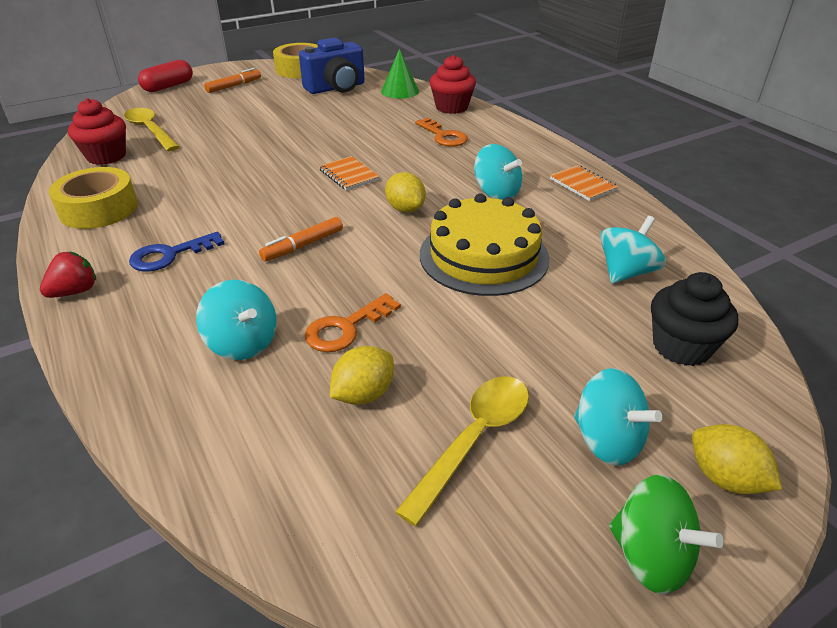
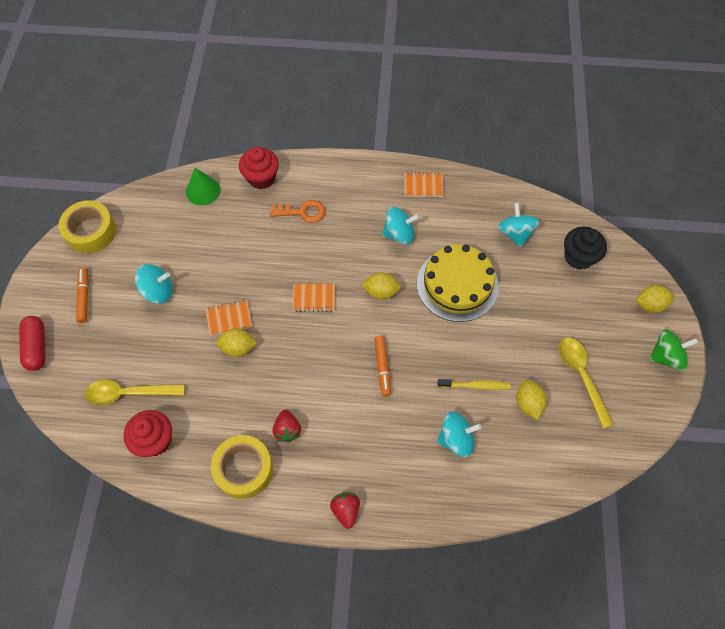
camera: 55 degrees left, 25 degrees up
(166, 216) = (287, 430): none -> red strawberry
(169, 255) = (340, 444): blue key -> none
(246, 159) = (238, 348): none -> yellow lemon
(276, 144) = (229, 318): none -> orange notebook
(336, 88) = (158, 228): blue camera -> none
(346, 328) = (475, 385): orange key -> yellow toothbrush
(607, 440) = (610, 328): turquoise spinning top -> turquoise spinning top (158, 291)

